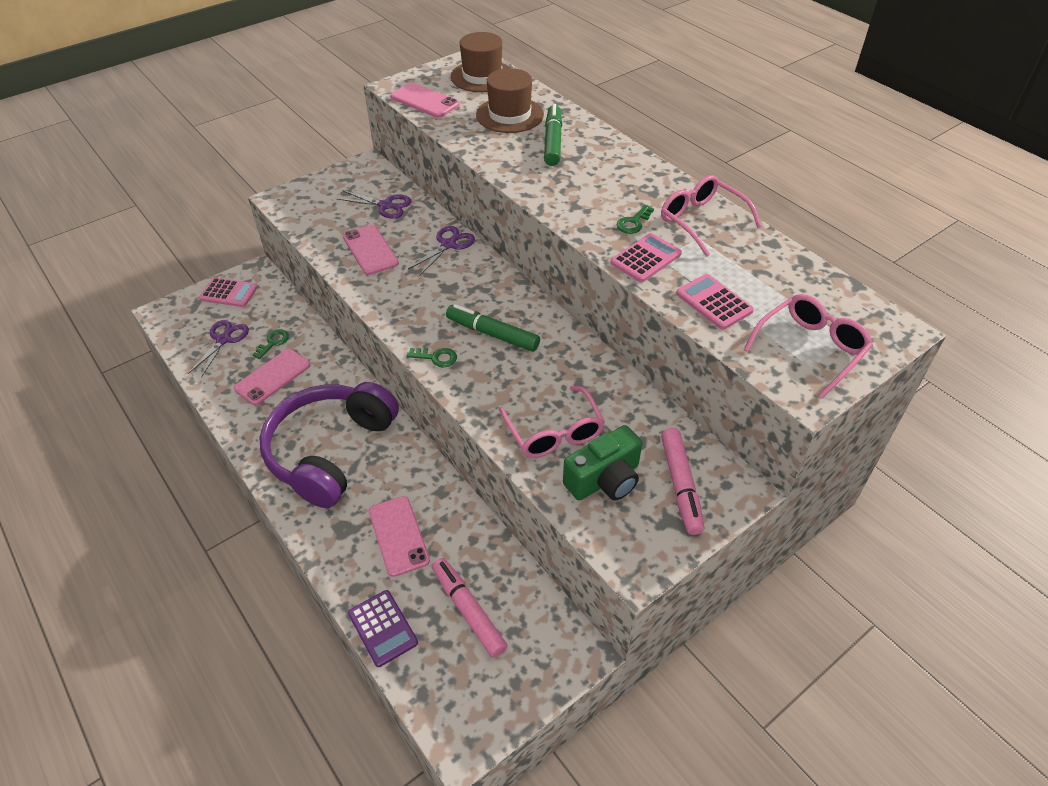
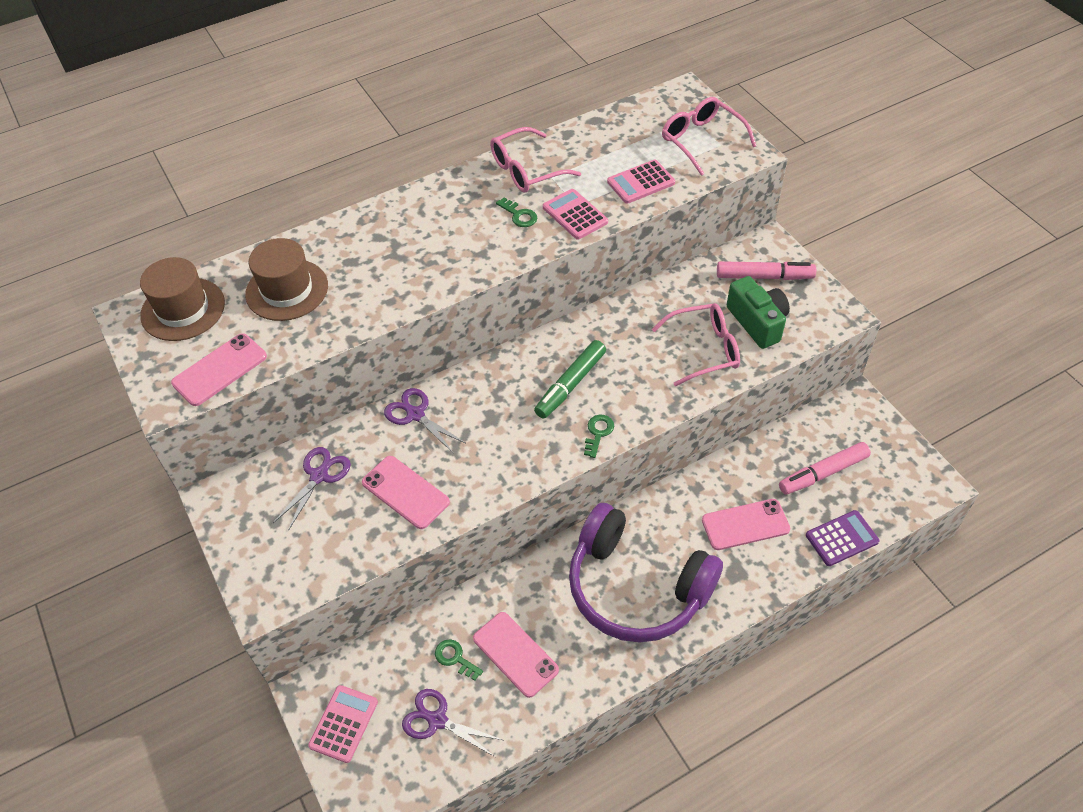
camera: 80 degrees left, 5 degrees up
(370, 250) = (405, 492): pink phone -> pink phone turned 60 degrees clockwise
(553, 142) = (357, 258): green marker -> none

